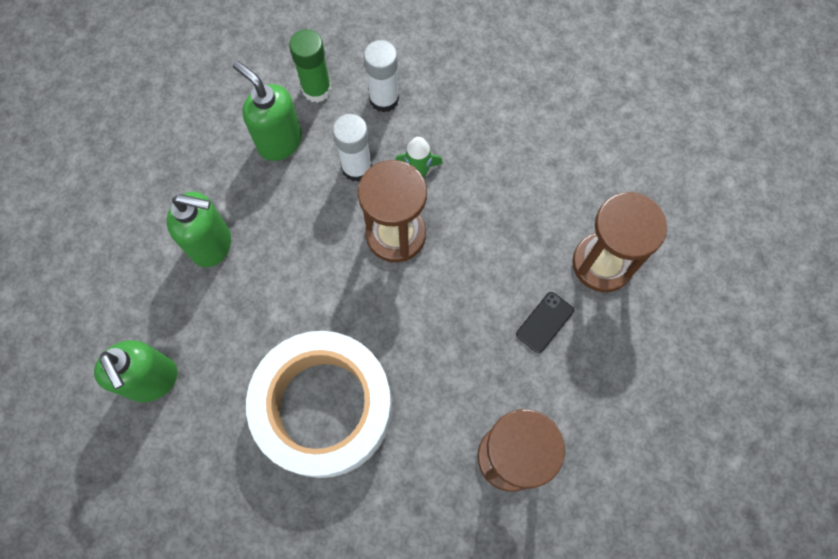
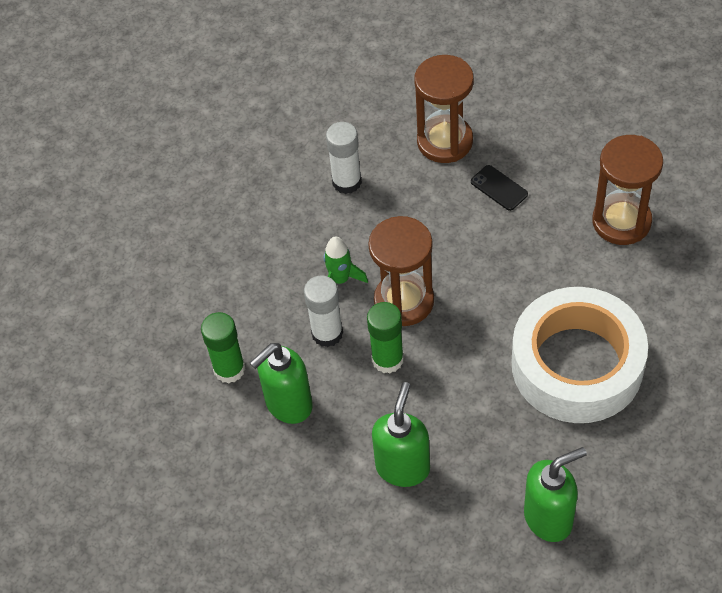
camera: 80 degrees left, 15 degrees down
(328, 224) = (387, 359): none -> green glue stick
(384, 99) = (250, 307): white glue stick -> white glue stick (347, 182)

